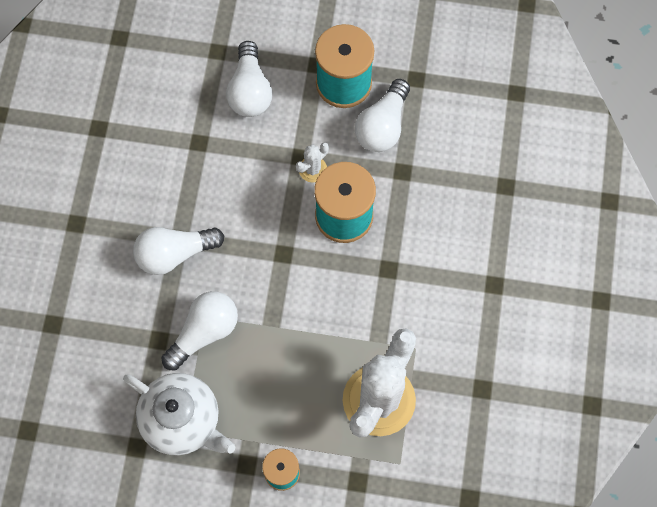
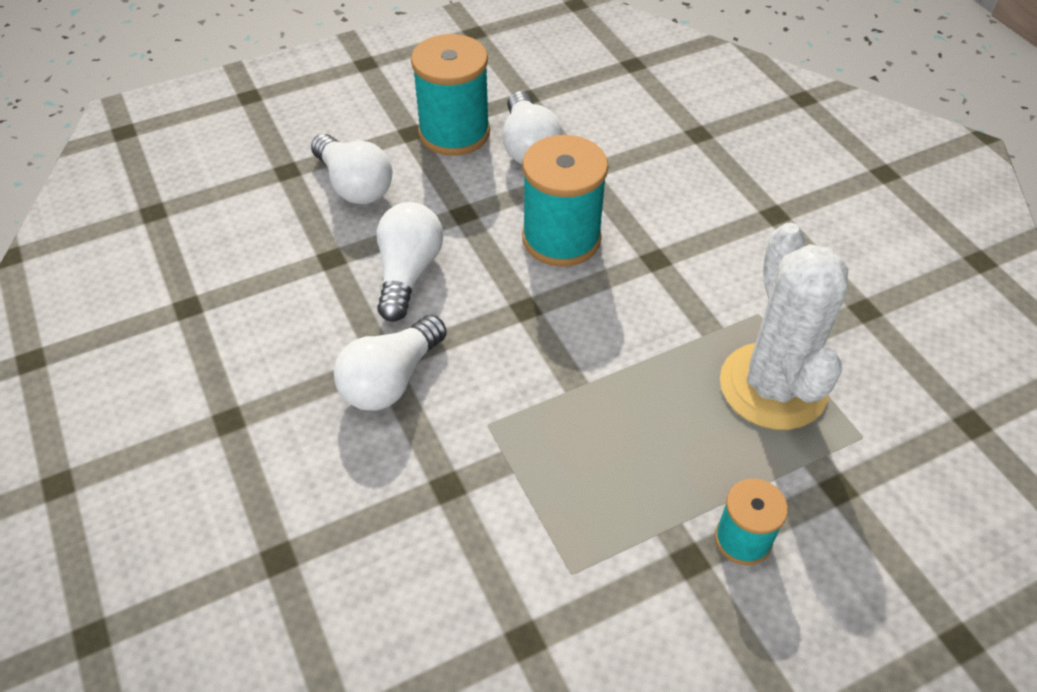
camera: 35 degrees left, 20 degrees down
(182, 420) = (560, 561): white teapot -> none
(204, 332) = (501, 441): white light bulb -> white light bulb (408, 273)
(312, 169) = (488, 216): white cactus -> none

